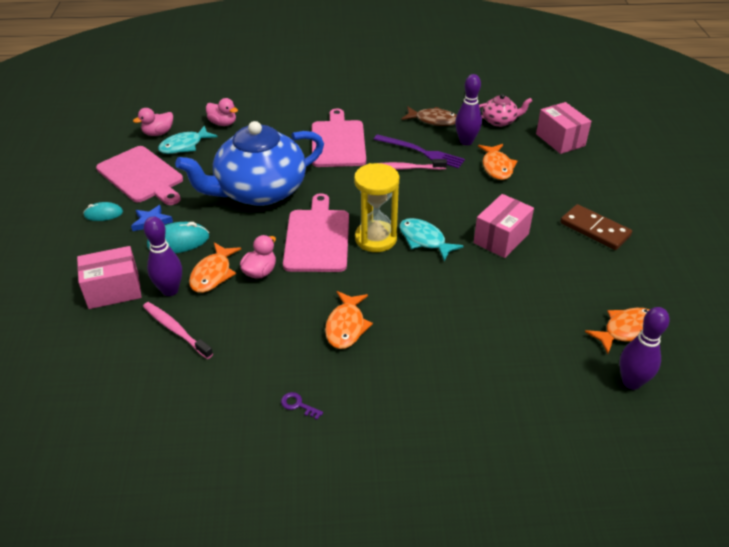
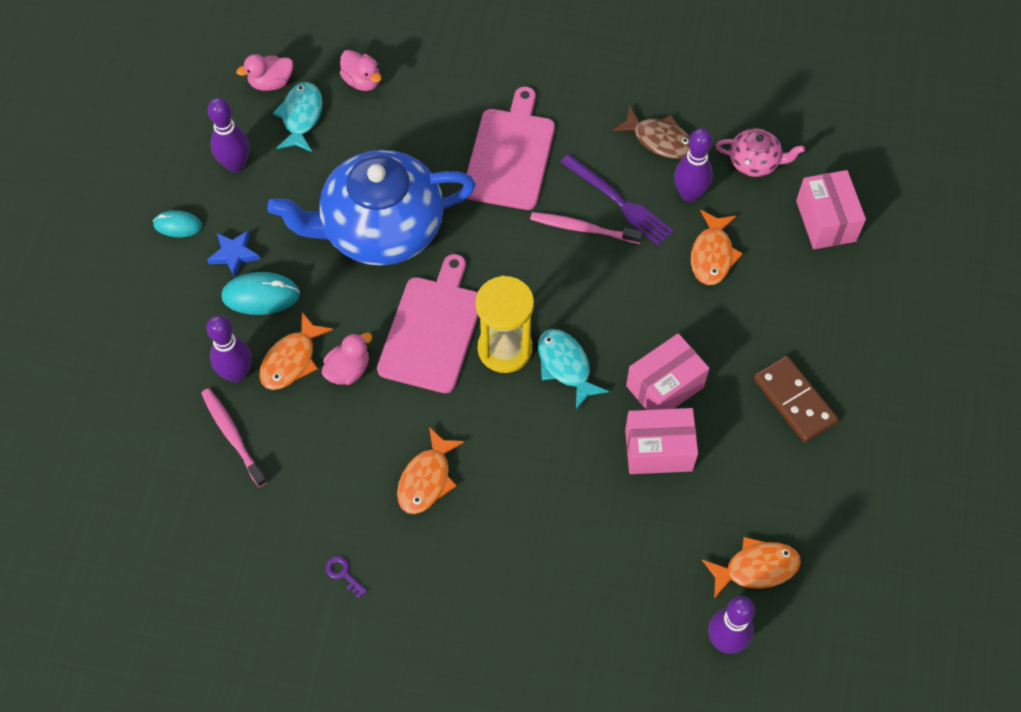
camera: 15 degrees right, 20 degrees up
(114, 290) = (172, 358): pink box -> pink box (658, 450)
(142, 176) = (235, 165): pink cutting board -> purple bowling pin
(184, 146) = (301, 117): turquoise fish -> turquoise fish turned 120 degrees clockwise

